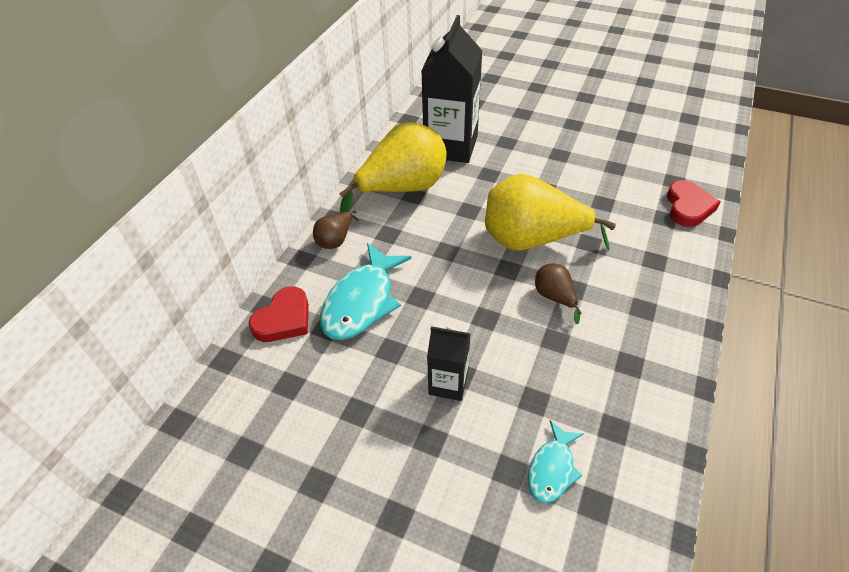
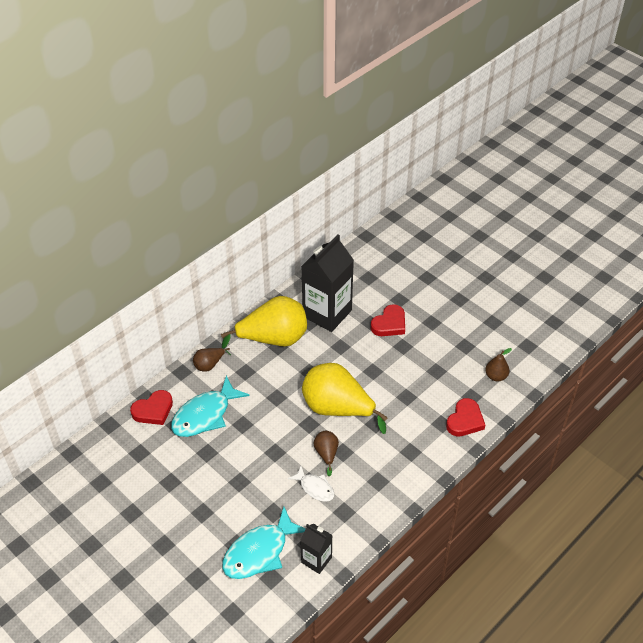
camera: 20 degrees right, 0 degrees up
(448, 383) = (229, 484): black carton -> black carton (316, 560)
(529, 138) = (389, 324): none -> red heart
(552, 469) = (259, 552): turquoise fish -> turquoise fish, size x1.78
(569, 346) = (315, 488): none -> white fish
(682, 154) = (496, 376): none -> brown pear

